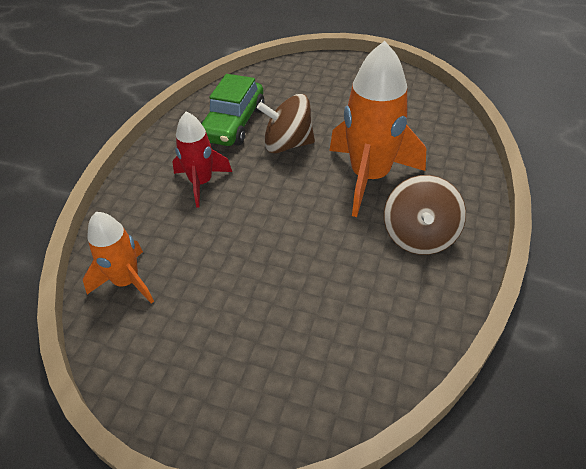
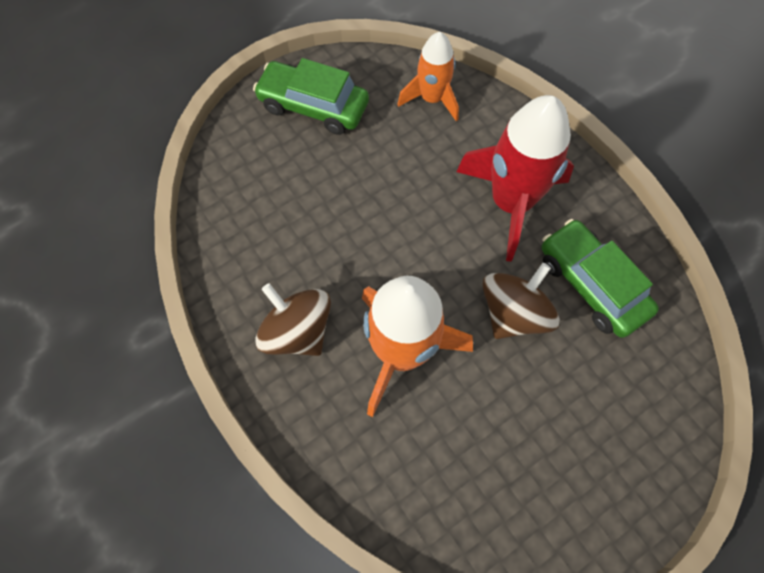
camera: 125 degrees right, 20 degrees up
(201, 183) = (511, 203): red rocket -> red rocket, size x1.69
(202, 372) = (313, 106): none -> green car

